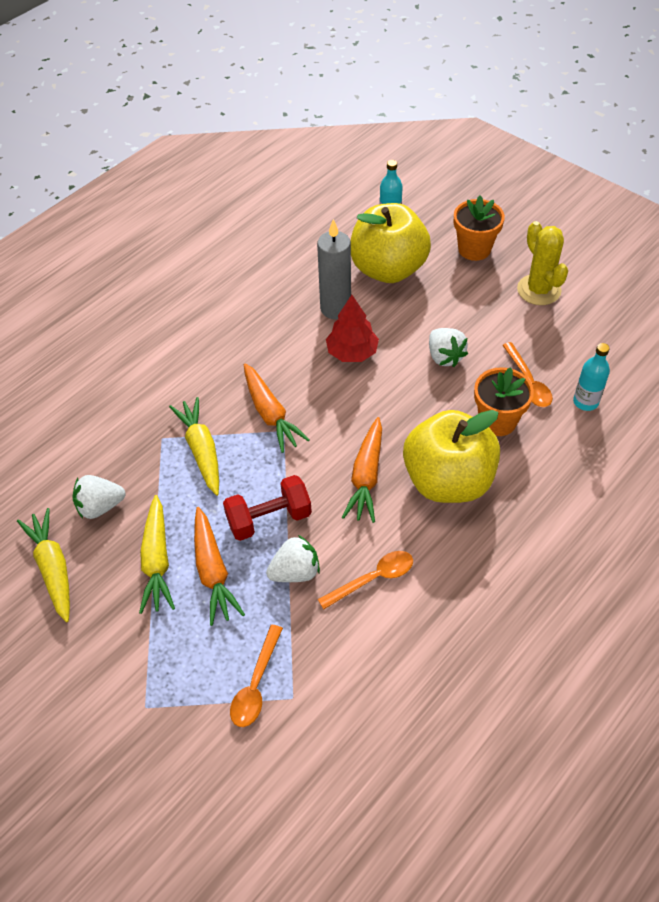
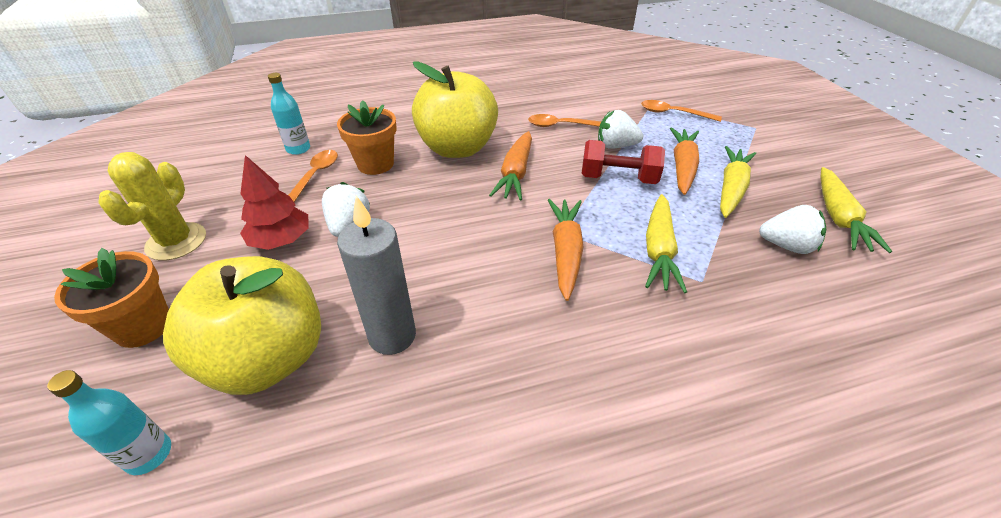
camera: 150 degrees left, 10 degrees down
(256, 684) = (673, 113): orange spoon -> orange spoon turned 120 degrees counterclockwise
(352, 352) = (429, 272): red tree -> red tree (281, 240)
(366, 476) = (515, 173): orange carrot -> orange carrot turned 150 degrees clockwise

